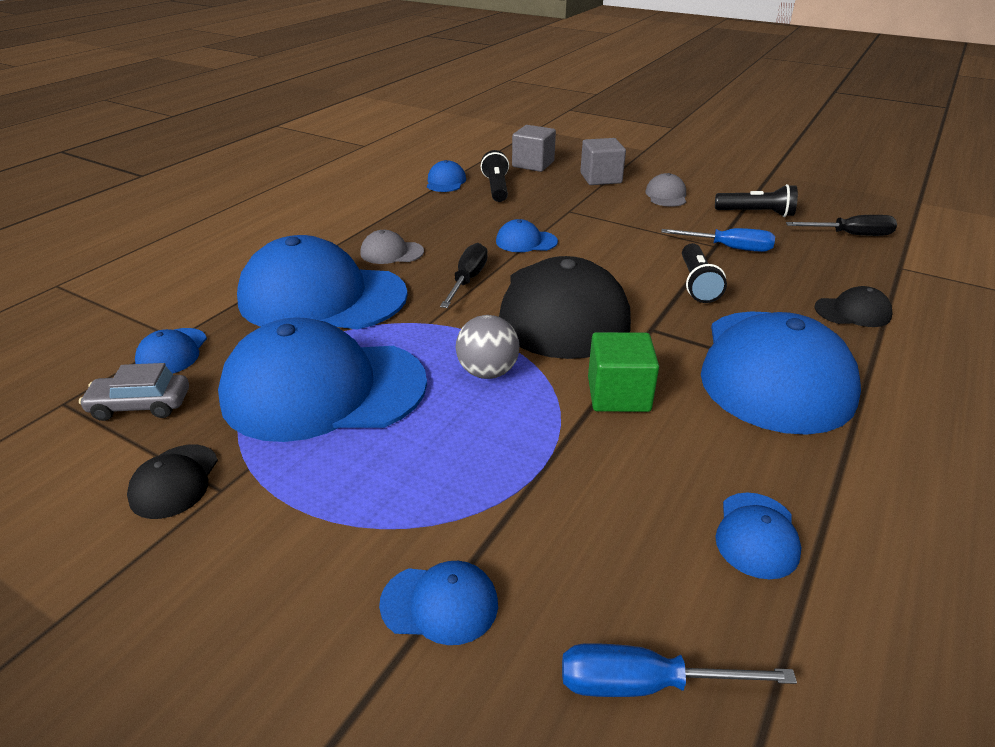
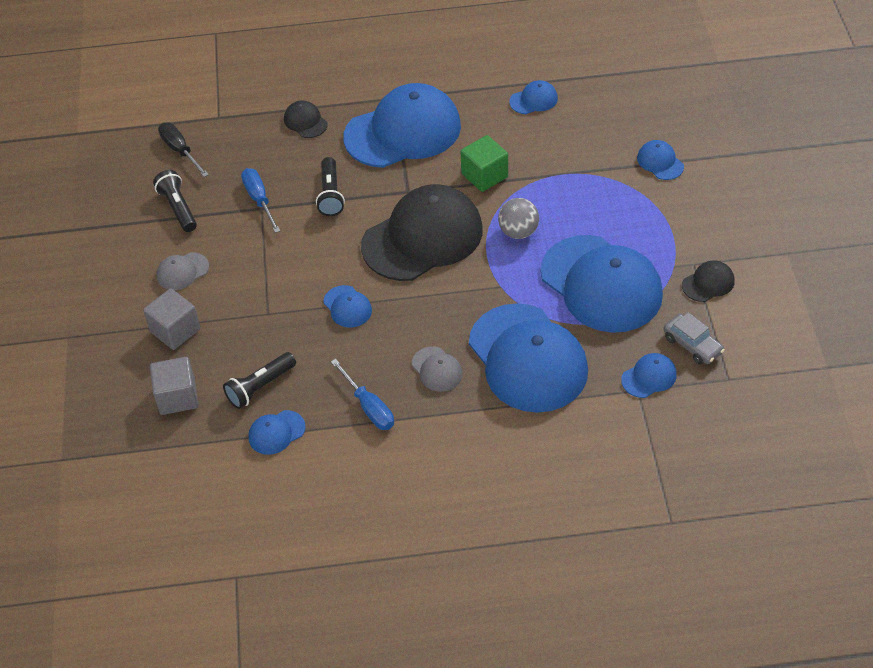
camera: 125 degrees left, 15 degrees up
(467, 280) = (433, 302): black screwdriver -> none
(644, 684) = (630, 101): blue screwdriver -> blue screwdriver (369, 407)
(697, 284) = (330, 194): black flashlight -> black flashlight turned 120 degrees clockwise

